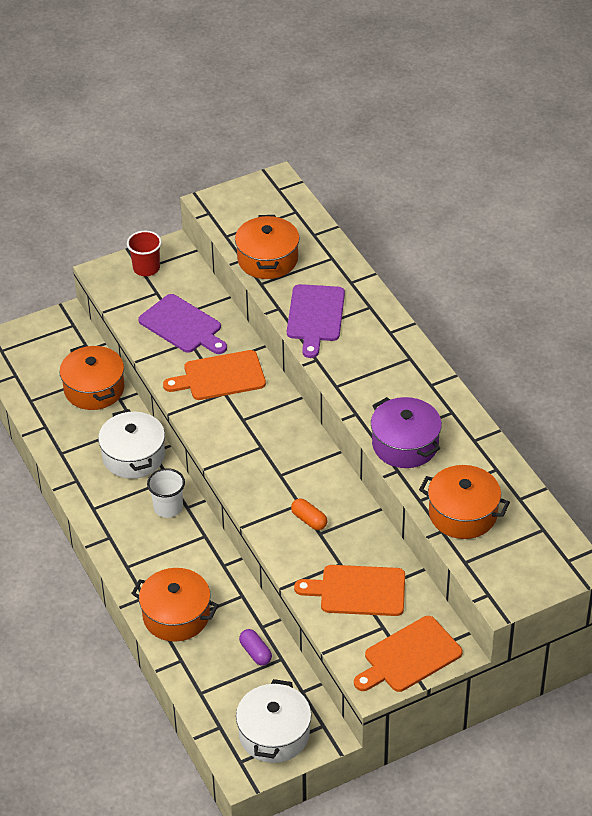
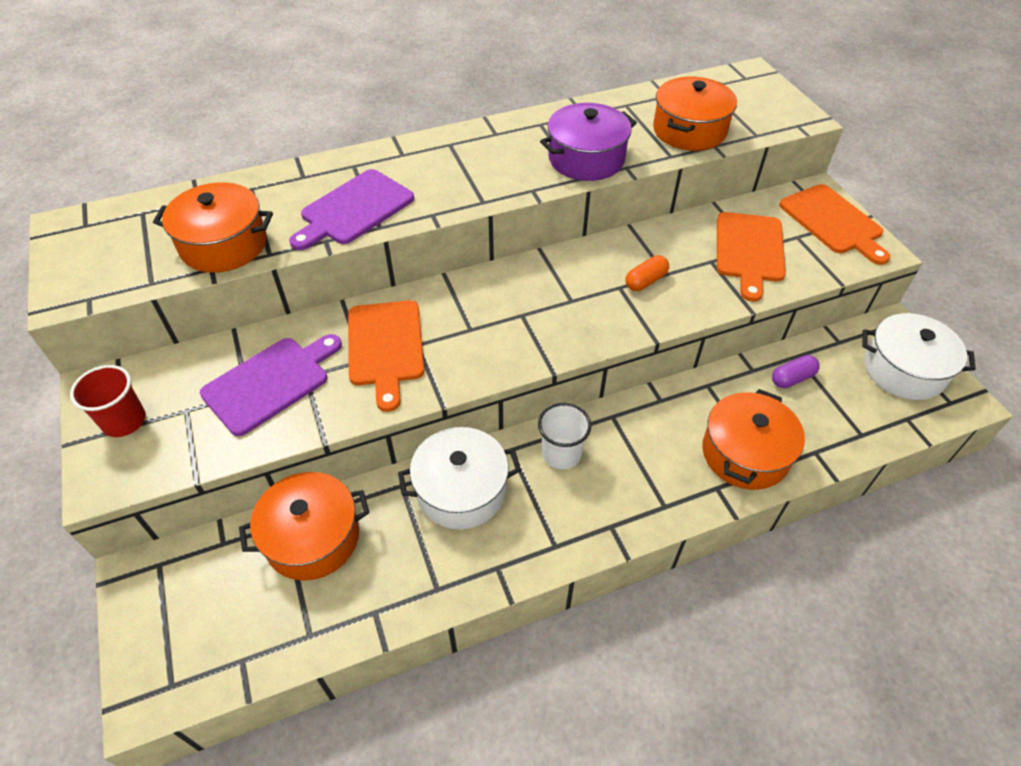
camera: 85 degrees left, 5 degrees up
(315, 316) = (354, 210): purple cutting board -> purple cutting board turned 120 degrees clockwise

